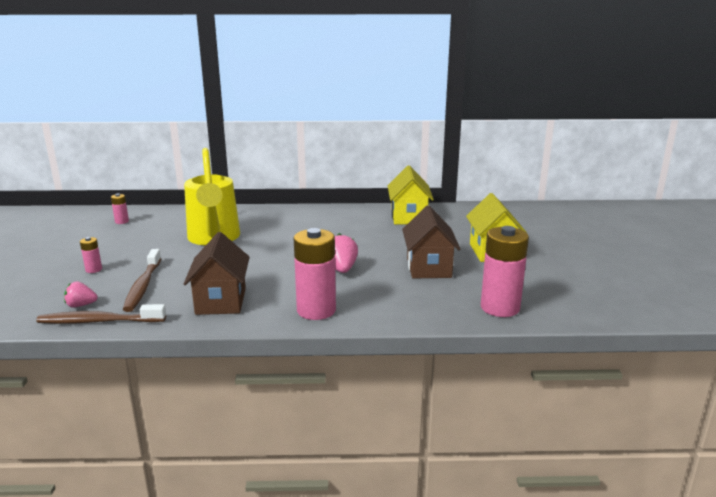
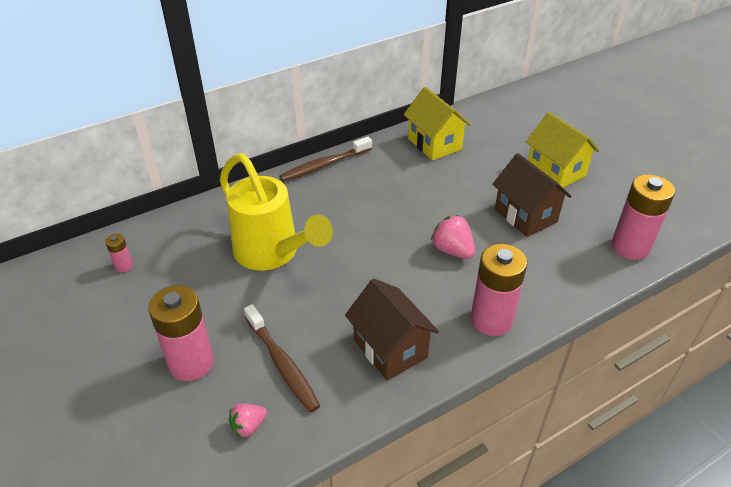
camera: 30 degrees left, 20 degrees up
(93, 269) = (191, 363): pink battery -> pink battery, size x2.19
(99, 321) = (299, 440): brown toothbrush -> brown toothbrush (324, 165)

